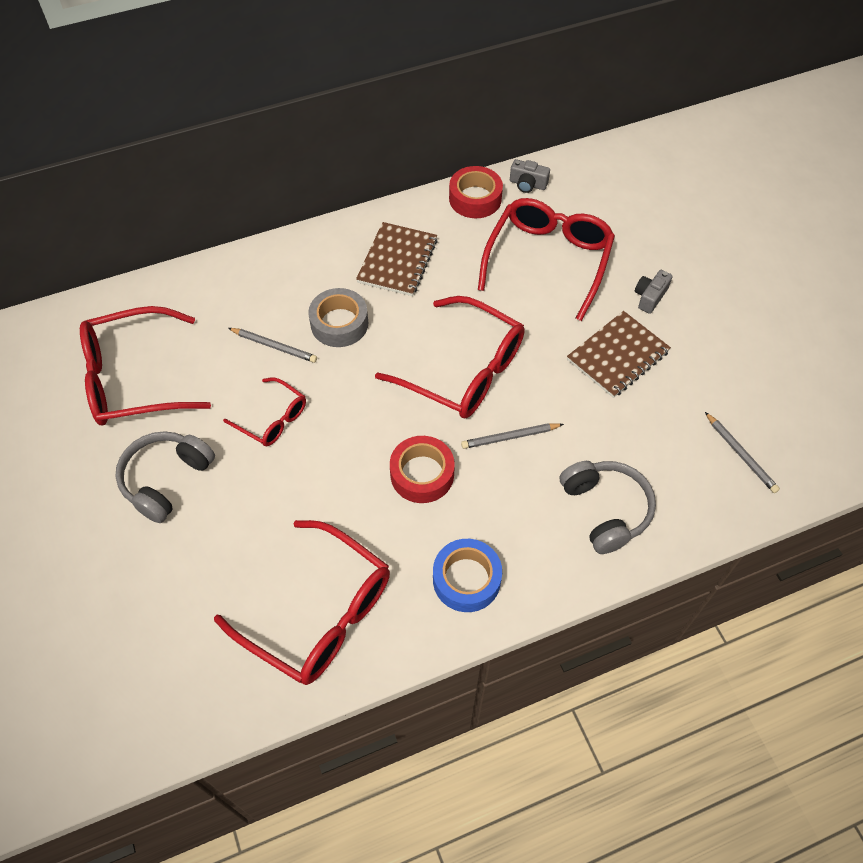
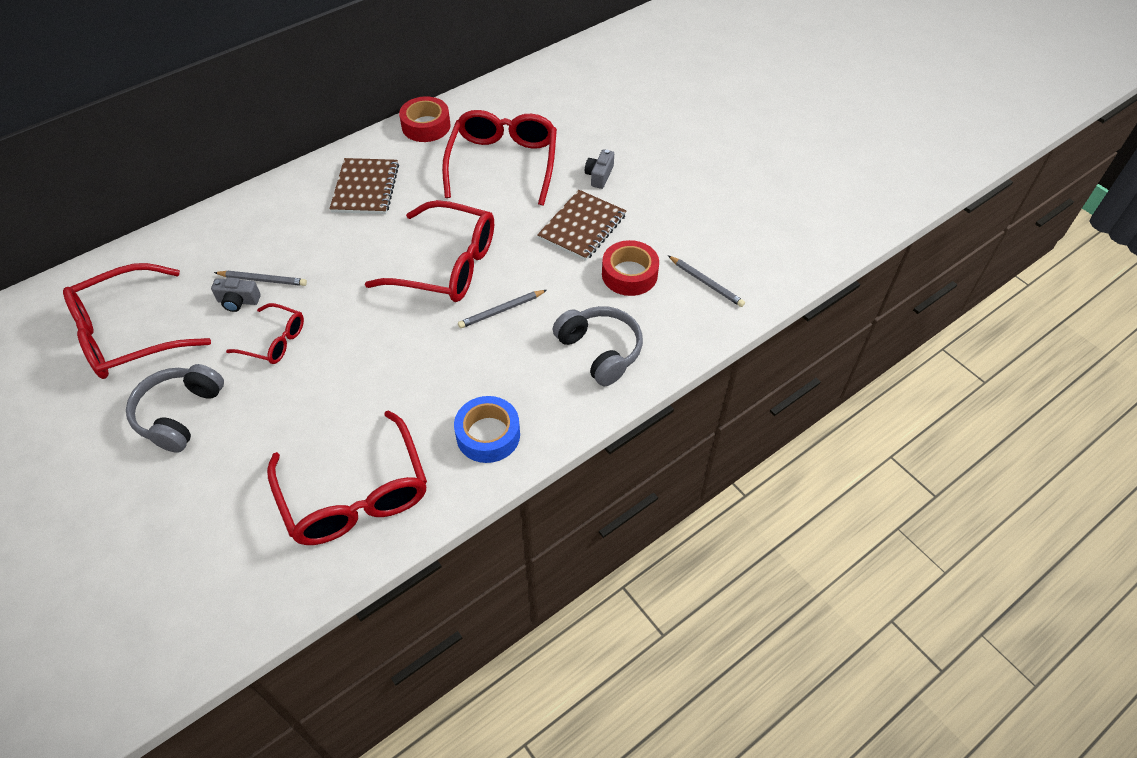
camera: 15 degrees left, 5 degrees down
(319, 613) = (355, 494): red glasses -> red glasses turned 45 degrees clockwise
(339, 323) = (322, 249): grey tape -> none
(422, 474) = (427, 357): red tape -> red tape (629, 274)
(527, 184) = (471, 106): grey camera -> grey camera (238, 301)

